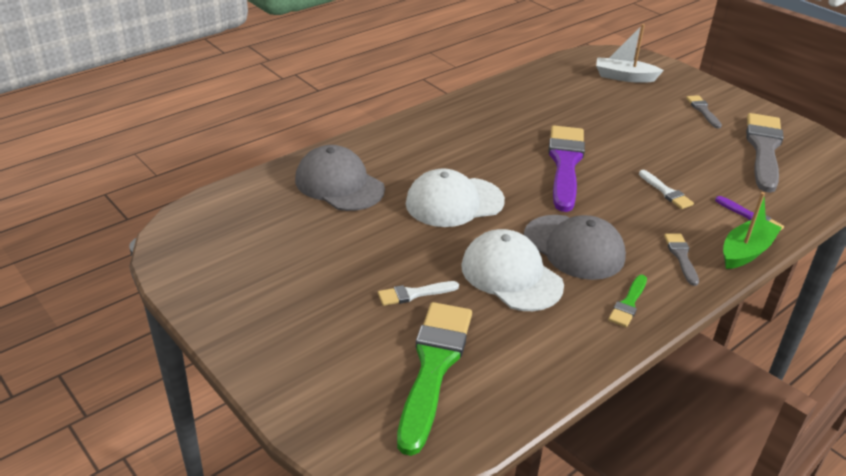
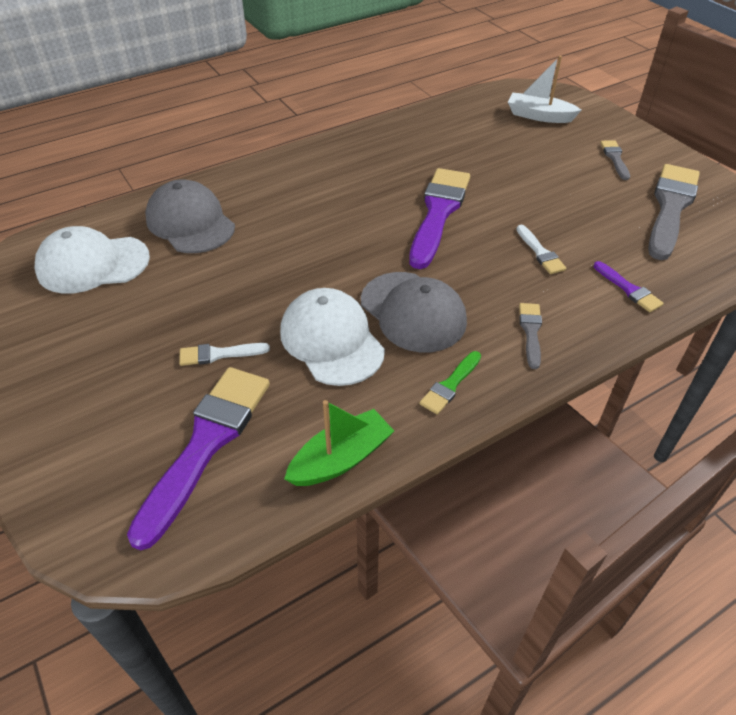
camera: 10 degrees right, 10 degrees up
(433, 367) = (206, 444): green brush -> purple brush
(454, 202) = (302, 250): white cap -> white cap (93, 264)
(746, 251) = (608, 331): green boat -> green boat (341, 459)

